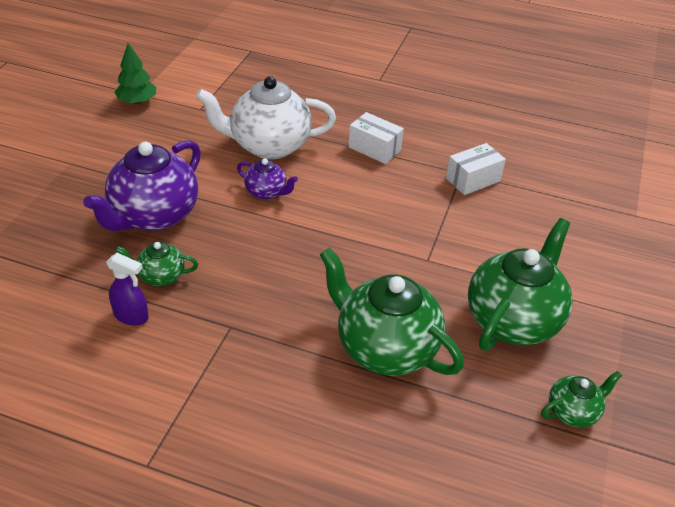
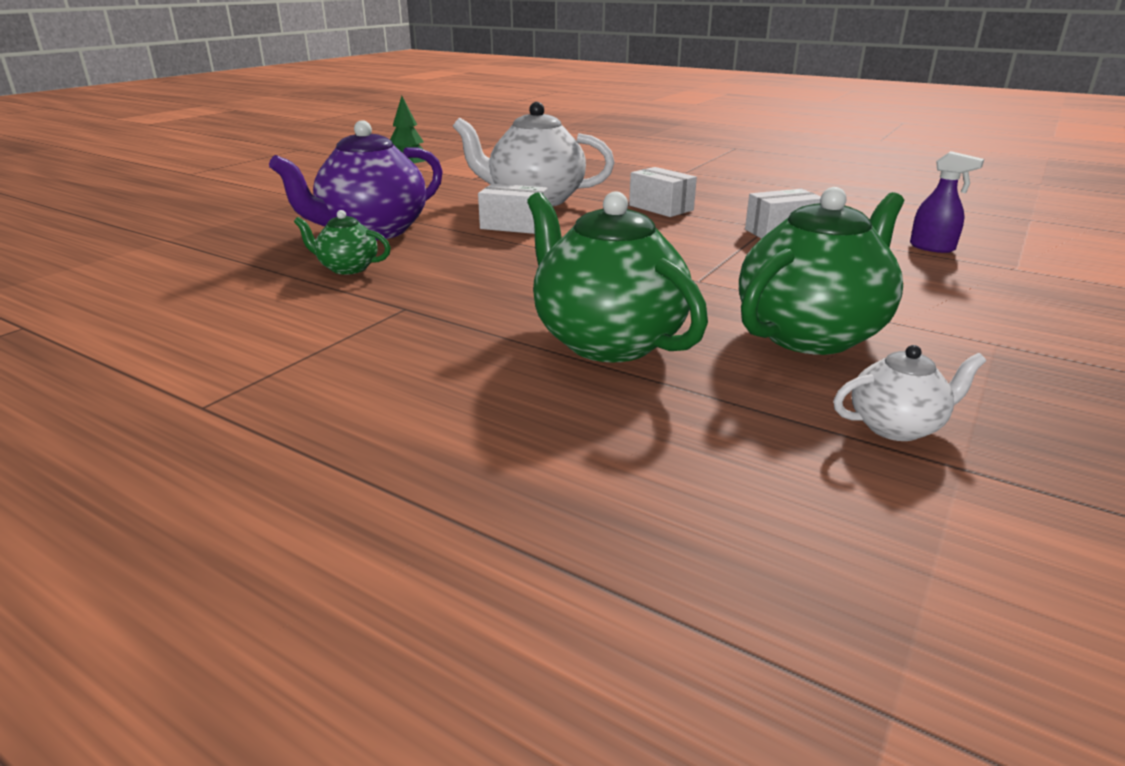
camera: 15 degrees right, 15 degrees down
(131, 316) = (289, 291): purple spray bottle -> purple spray bottle (932, 248)
(266, 192) = (514, 226): purple teapot -> white box
(573, 412) = (896, 426): green teapot -> white teapot

